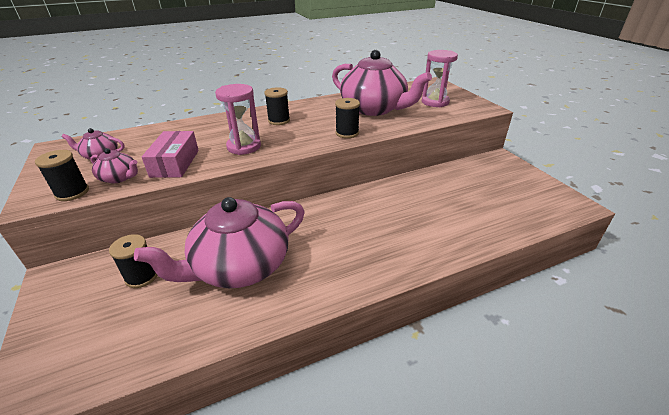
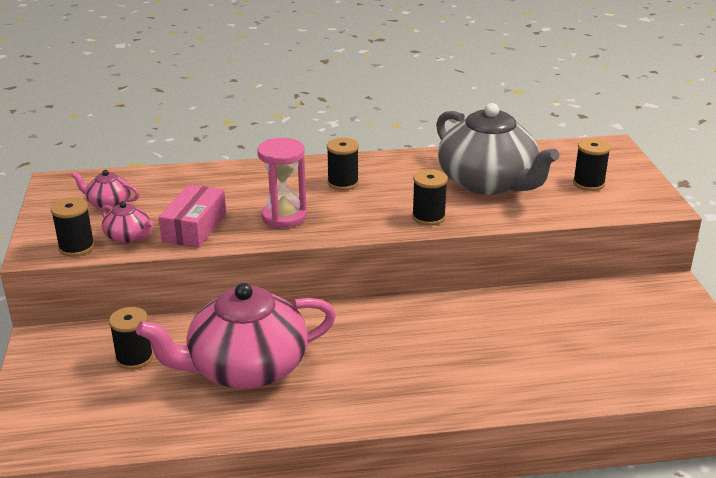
camera: 15 degrees right, 5 degrees down
(374, 109) = (488, 182): pink teapot -> grey teapot
(435, 102) = (588, 183): pink hourglass -> black spool

